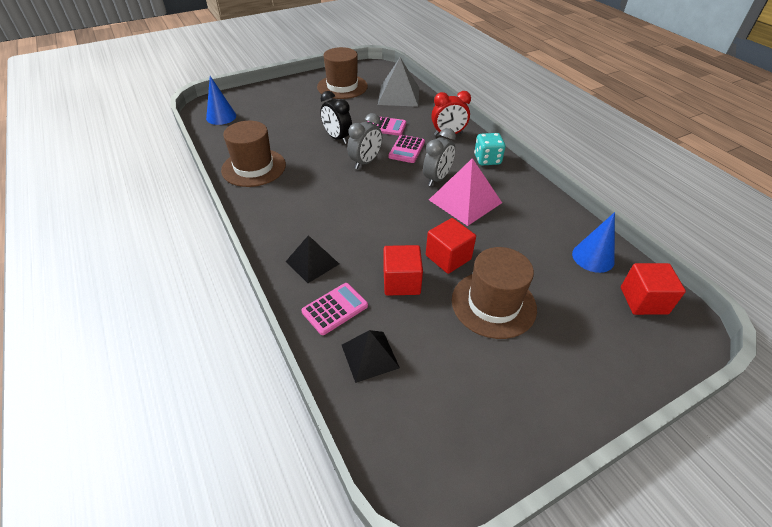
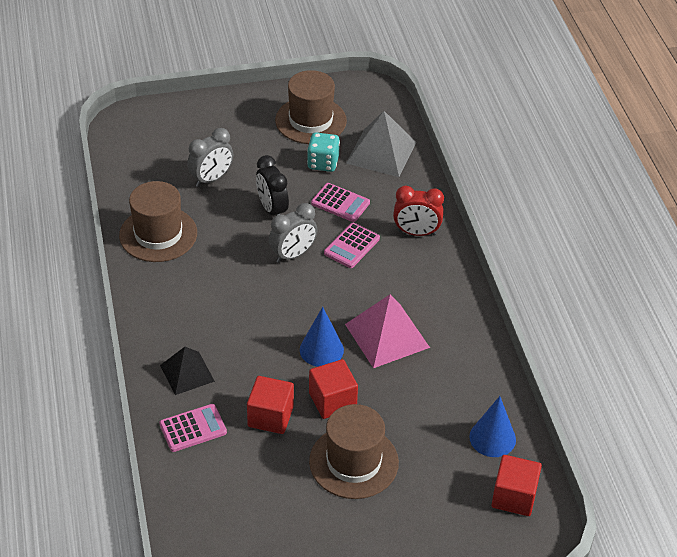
camera: 15 degrees right, 0 degrees up
(221, 117) = (138, 144): blue cone -> blue cone (321, 350)
(370, 356) = (209, 482): black pyramid -> none
(437, 179) = (369, 297): grey clock -> grey clock (211, 179)
(487, 159) = (445, 283): turquoise dice -> turquoise dice (323, 163)

